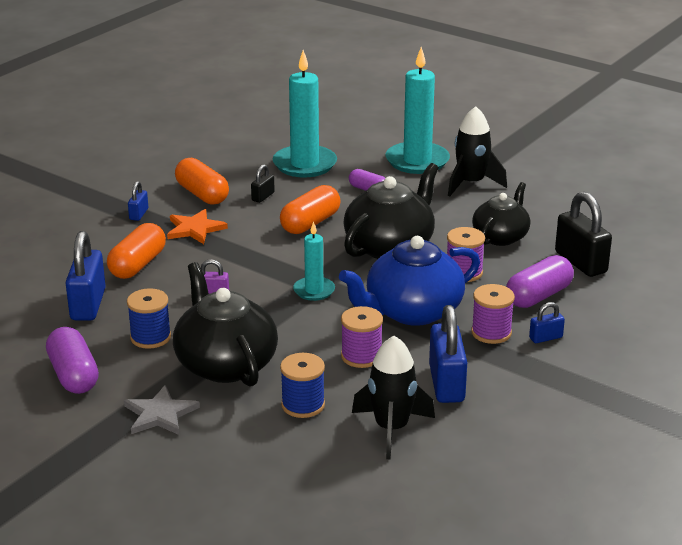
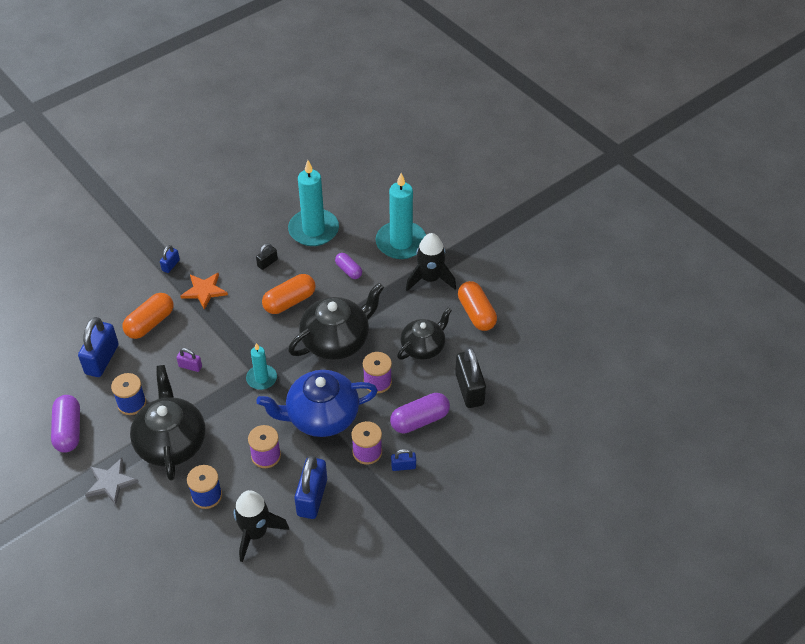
camera: 15 degrees right, 20 degrees up
(202, 194) = (224, 251): orange capsule -> orange capsule (476, 313)

